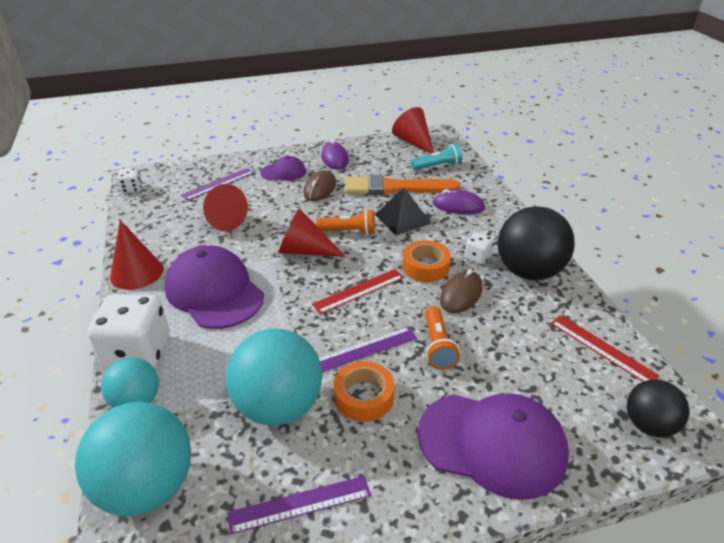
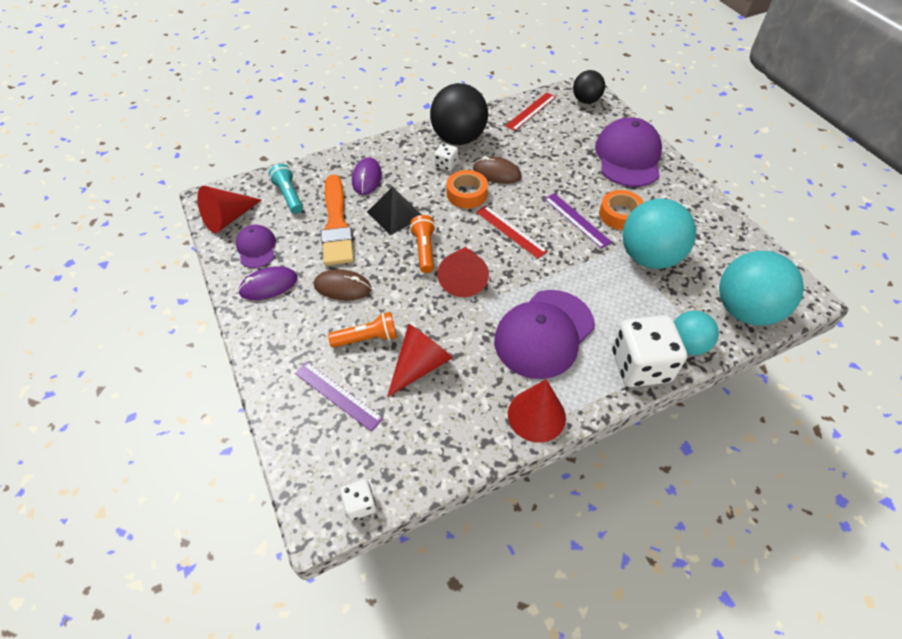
camera: 100 degrees left, 15 degrees up
(283, 172) = (304, 330): purple cap -> purple cap (256, 248)
(300, 504) = (712, 232): purple ruler -> none
(437, 346) = (557, 182): orange flashlight -> orange flashlight (367, 338)

